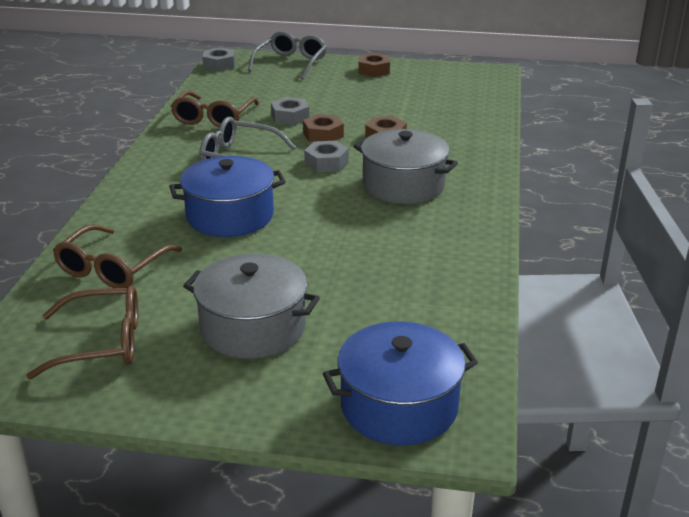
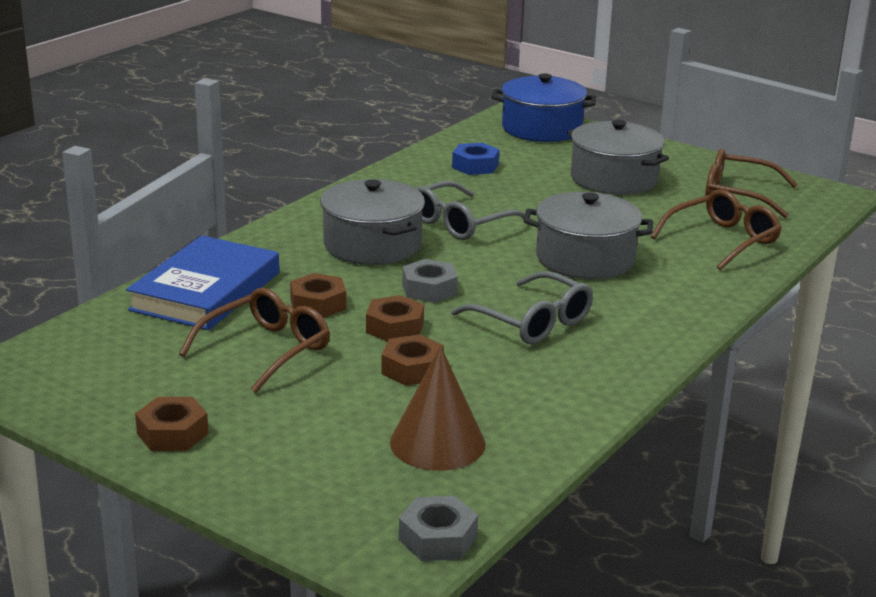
camera: 155 degrees left, 5 degrees down
(213, 118) = (528, 398): brown glasses -> brown glasses (266, 350)
(230, 216) = (585, 258): blue pot -> grey pot
(246, 91) = (437, 443): none -> brown cone
(290, 117) = (412, 369): grey nut -> brown nut
(291, 63) = (295, 499): grey glasses -> grey glasses (461, 223)
(413, 302) = (475, 166): none -> blue nut
(462, 128) = (206, 291): none -> blue book

